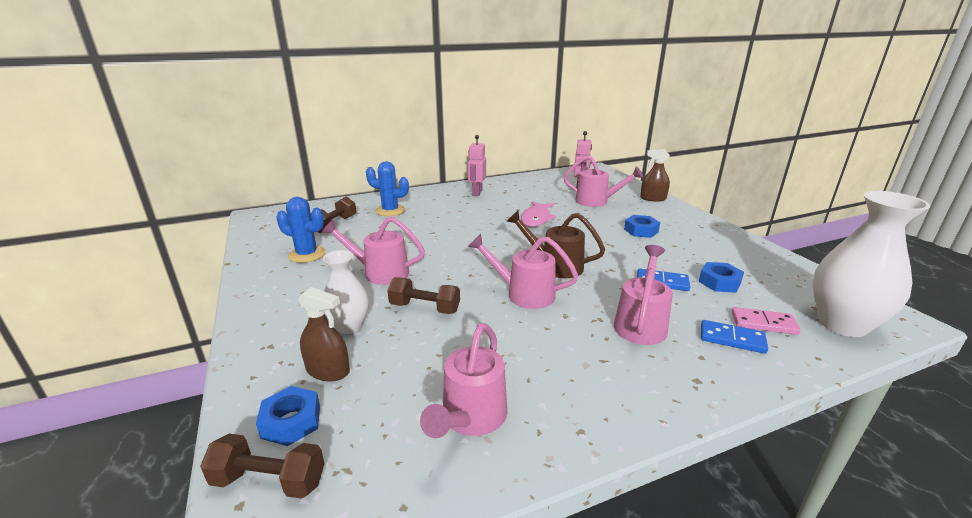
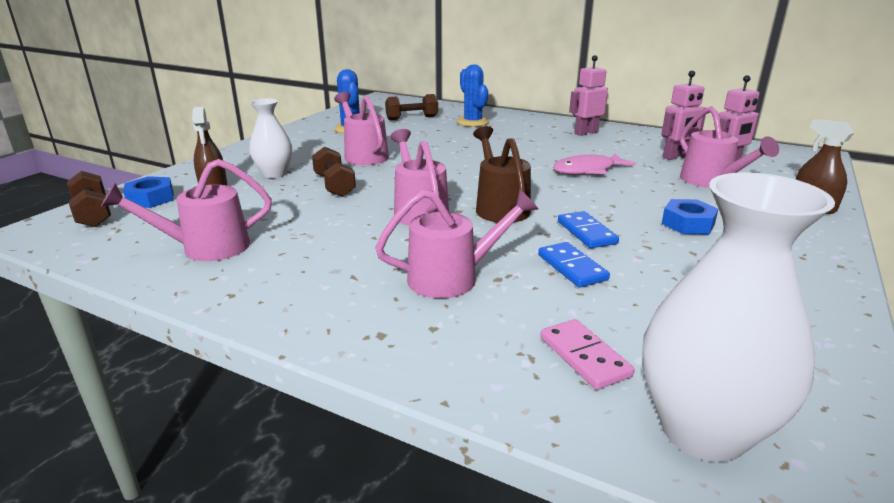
camera: 50 degrees right, 0 degrees up
(552, 192) = (676, 157): none -> pink robot
(719, 282) = (645, 303): blue nut -> none
(732, 339) = (504, 340): blue domino -> blue domino (586, 232)

